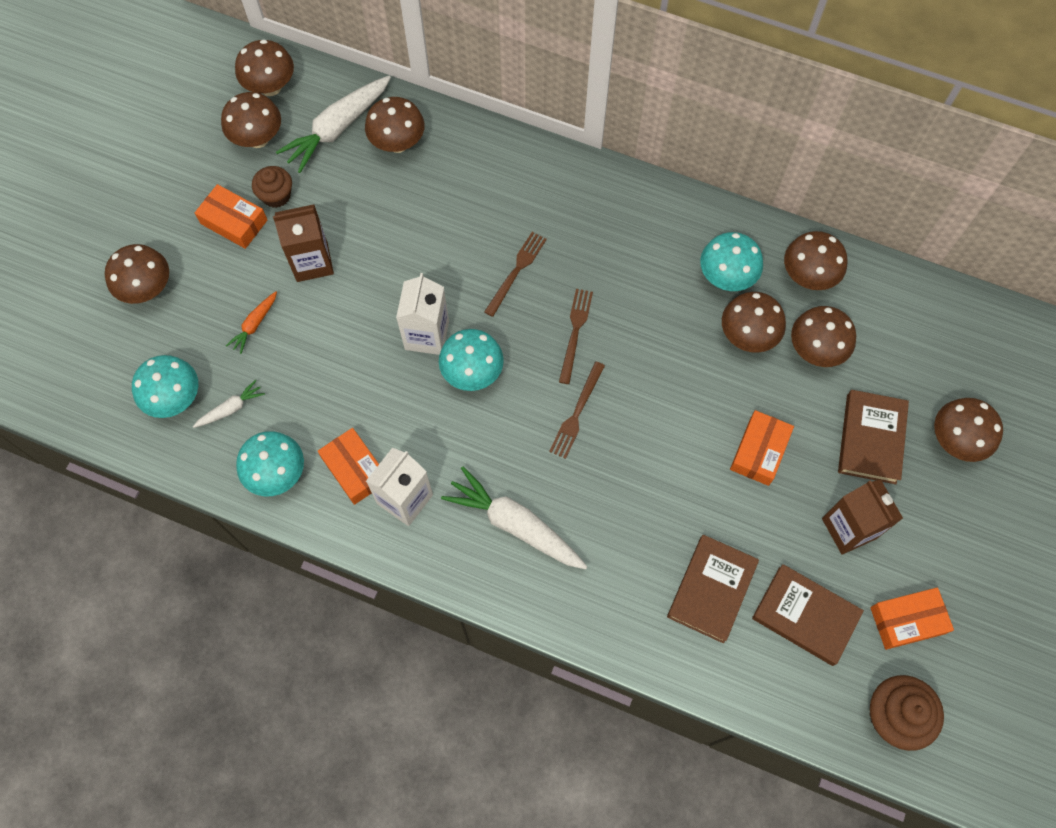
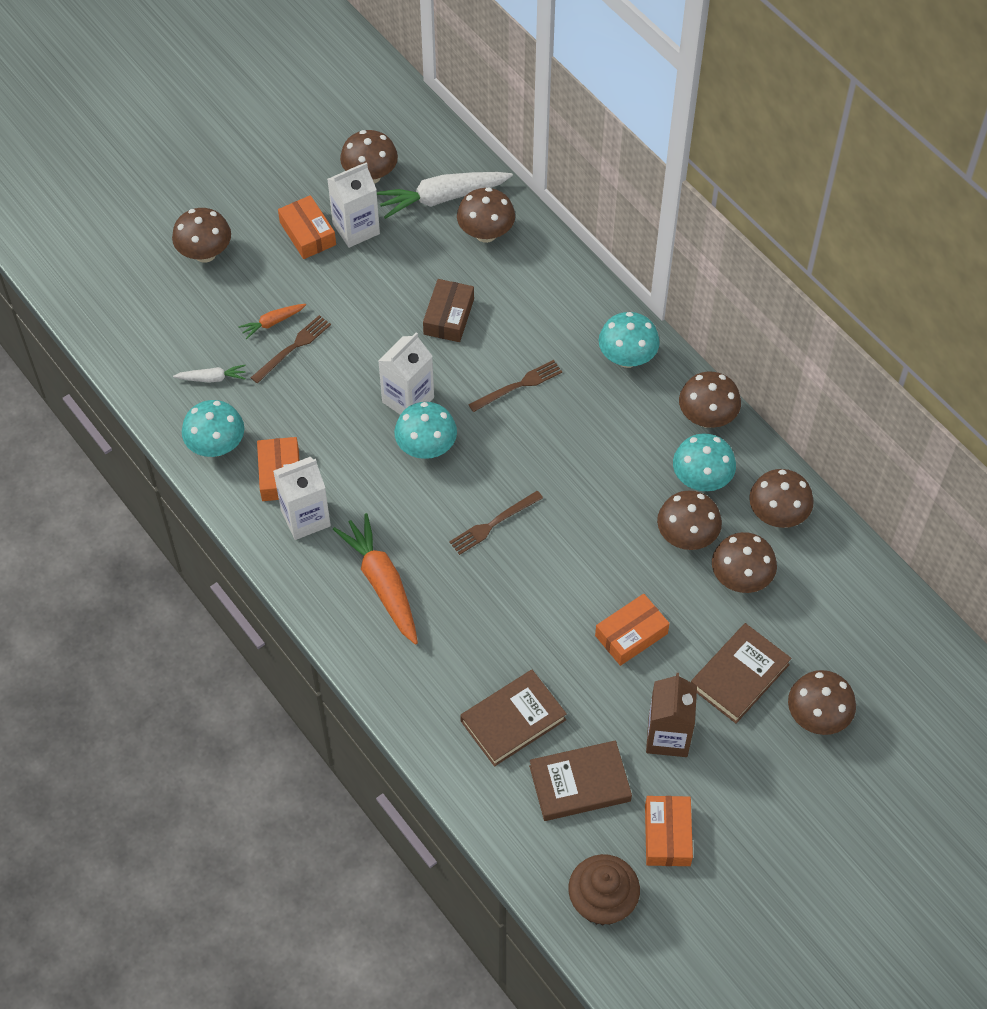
camera: 30 degrees right, 10 degrees down
(175, 398) = (173, 349): turquoise mushroom -> turquoise mushroom (627, 358)
(270, 87) = (408, 138): brown mushroom -> brown mushroom (707, 418)
(276, 195) = (356, 229): brown cupcake -> white carton
(312, 262) = (351, 296): brown carton -> none
(414, 237) = (449, 316): none -> brown box
(515, 524) = (382, 584): white carrot -> orange carrot
(575, 332) = (536, 459): brown fork -> brown fork (293, 348)
(805, 616) = (580, 783): brown book -> brown book turned 75 degrees counterclockwise
(907, 620) = (667, 835): orange box -> orange box turned 75 degrees clockwise

